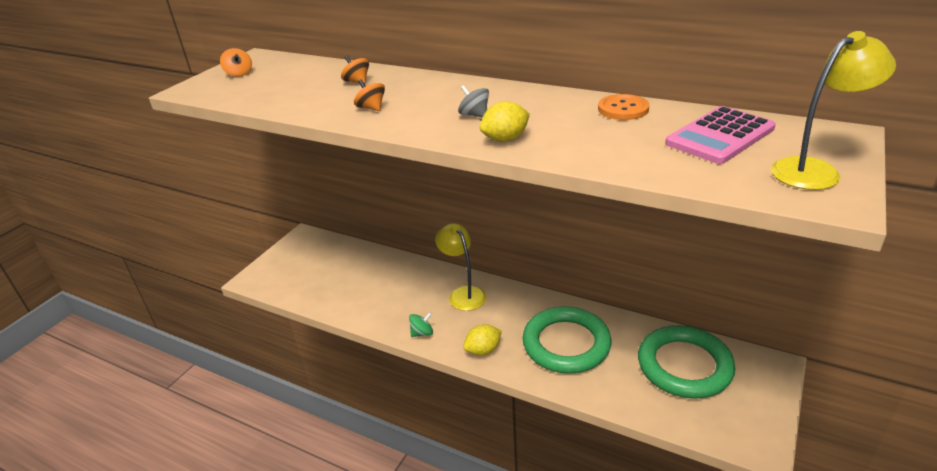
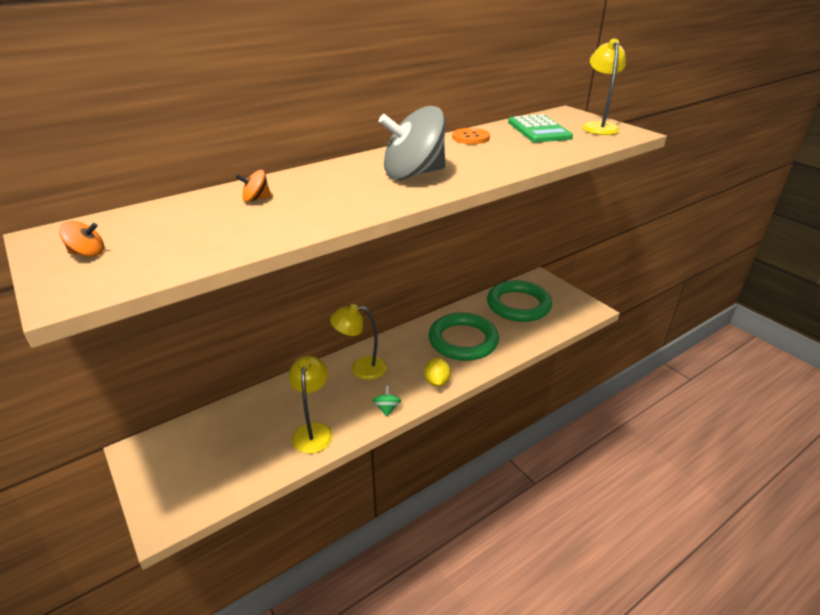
camera: 65 degrees left, 0 degrees up
(368, 303) = (313, 431): none -> yellow lamp
(371, 108) = (334, 204): orange spinning top -> none
(474, 115) = (413, 174): grey spinning top -> grey spinning top, size x2.44
(505, 139) = (471, 175): yellow lemon -> none
(720, 136) = (538, 130): pink calculator -> green calculator

